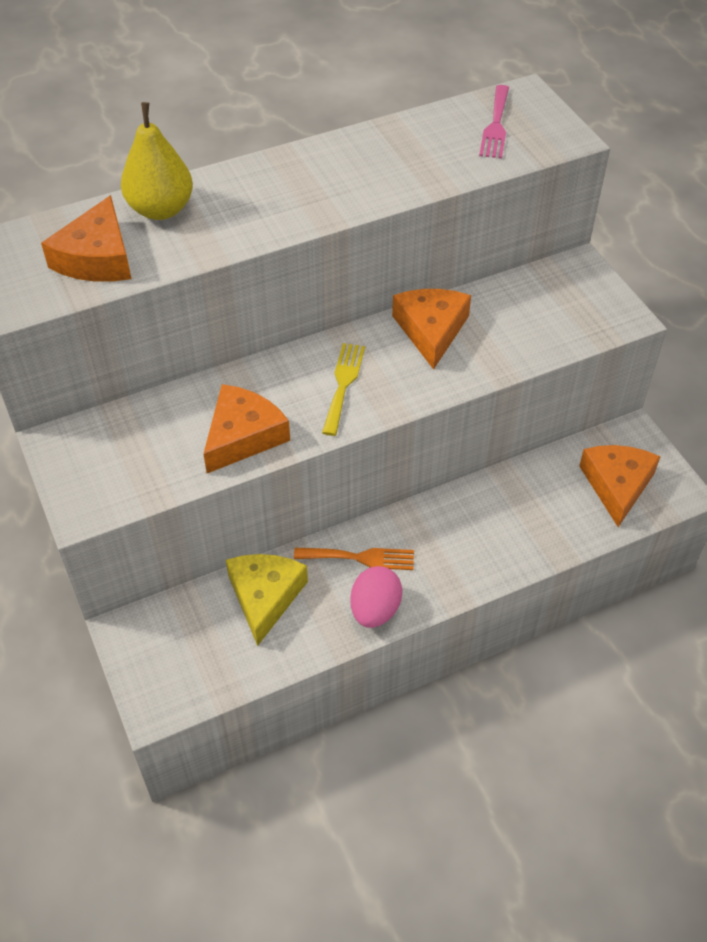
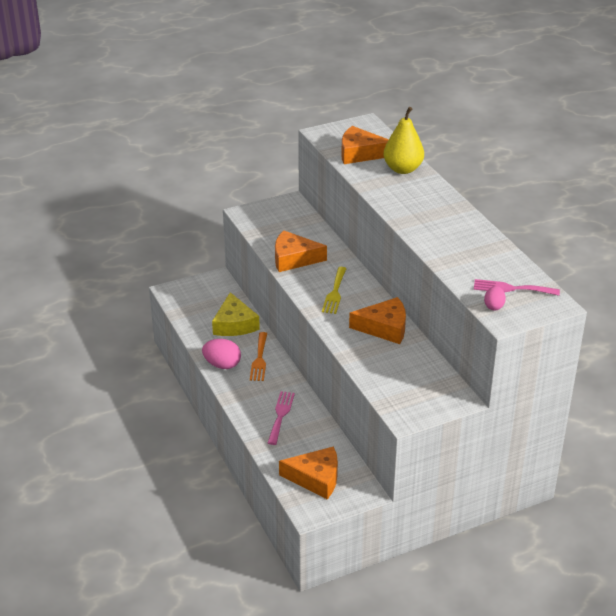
camera: 90 degrees right, 15 degrees down
(243, 436) = (294, 259): orange cheese -> orange cheese turned 150 degrees clockwise
(265, 597) = (234, 324): yellow cheese -> yellow cheese turned 75 degrees clockwise
(343, 384) = (335, 293): yellow fork -> yellow fork turned 90 degrees clockwise
(492, 527) = (280, 415): none -> pink fork
(539, 143) = (494, 306): none -> pink egg

